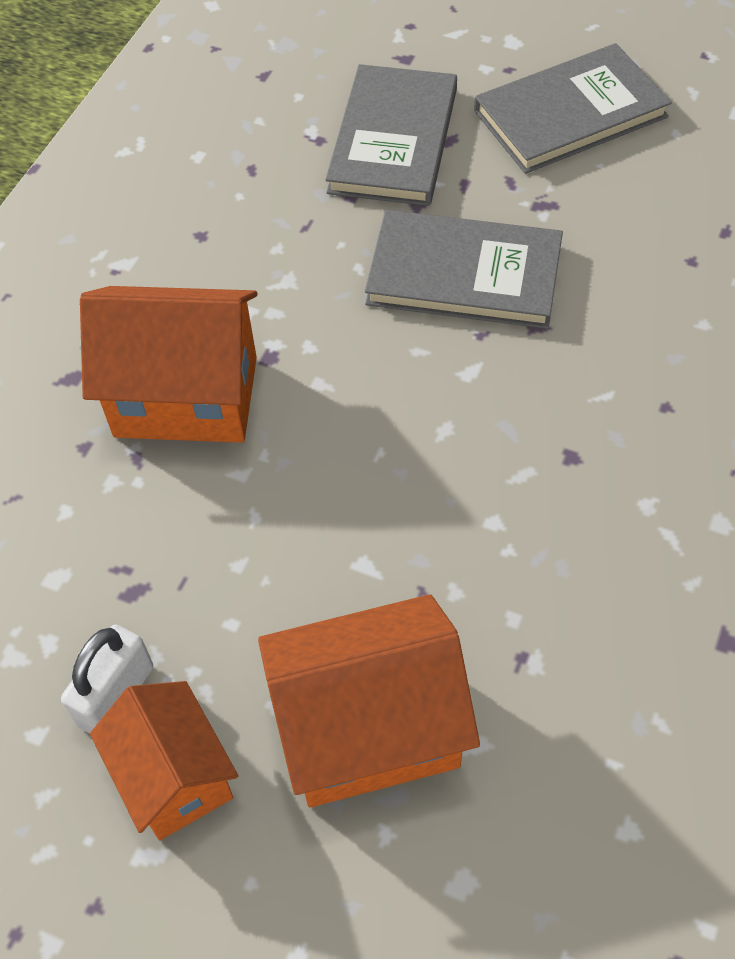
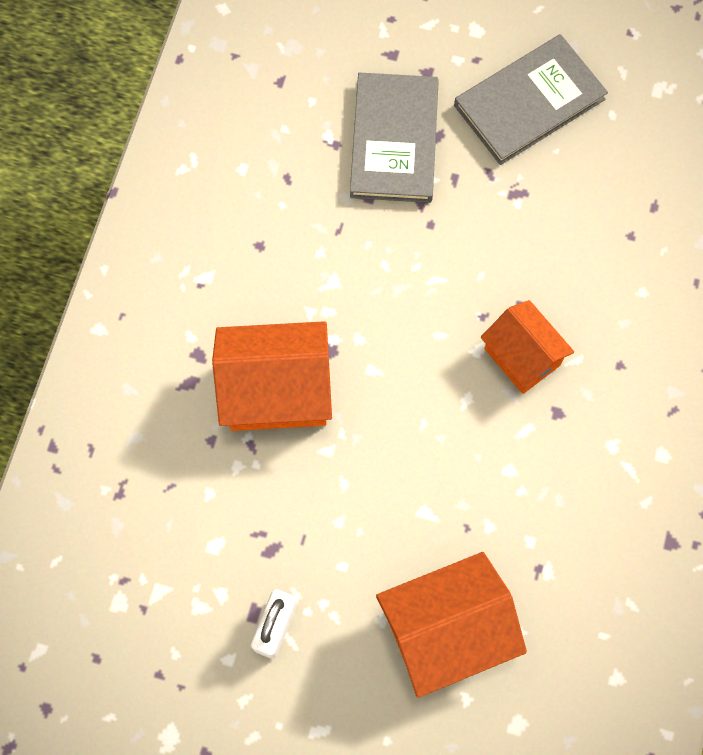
camera: 10 degrees left, 15 degrees up
(174, 777) = (325, 678): orange house -> orange house (522, 357)
(464, 275) = (464, 264): grey book -> none

